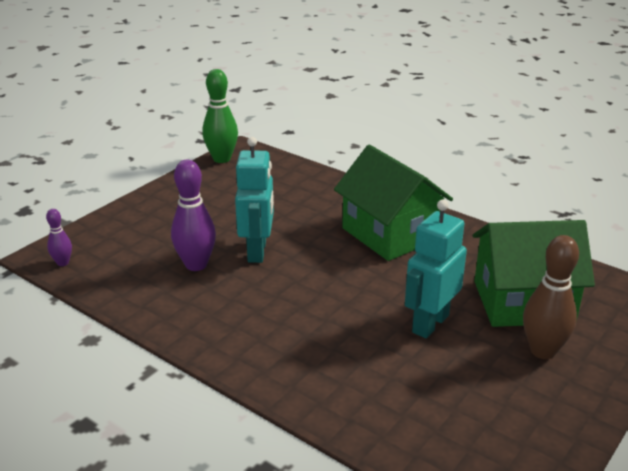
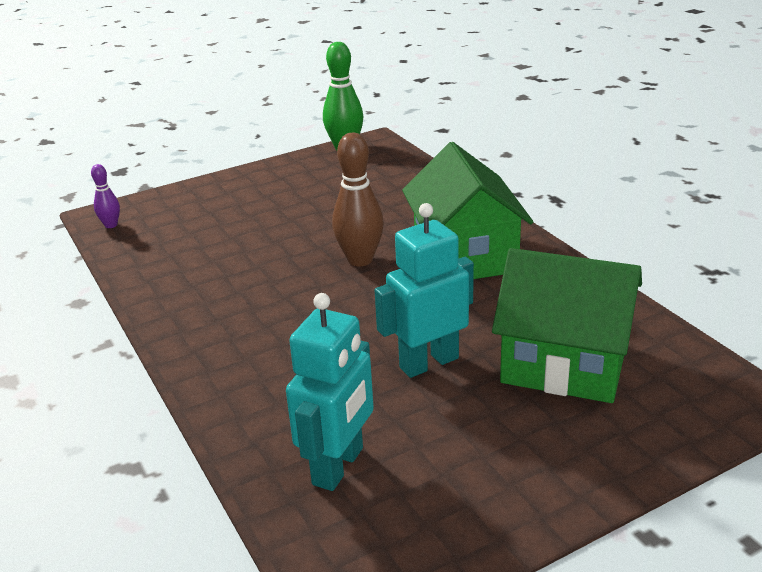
camera: 25 degrees right, 0 degrees up
(196, 265) = (231, 250): purple bowling pin -> none
(257, 251) = (303, 248): turquoise robot -> turquoise robot (339, 466)
(542, 351) = (541, 425): brown bowling pin -> brown bowling pin (360, 260)

